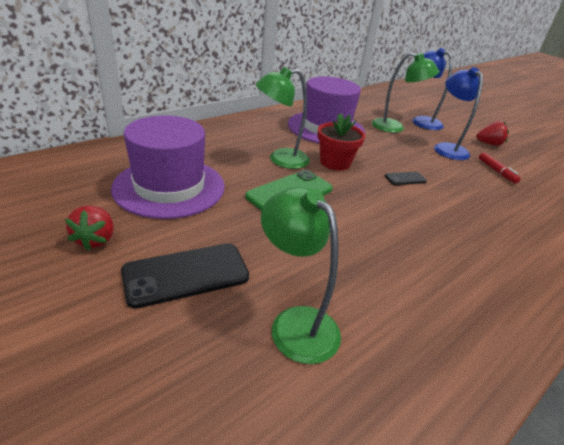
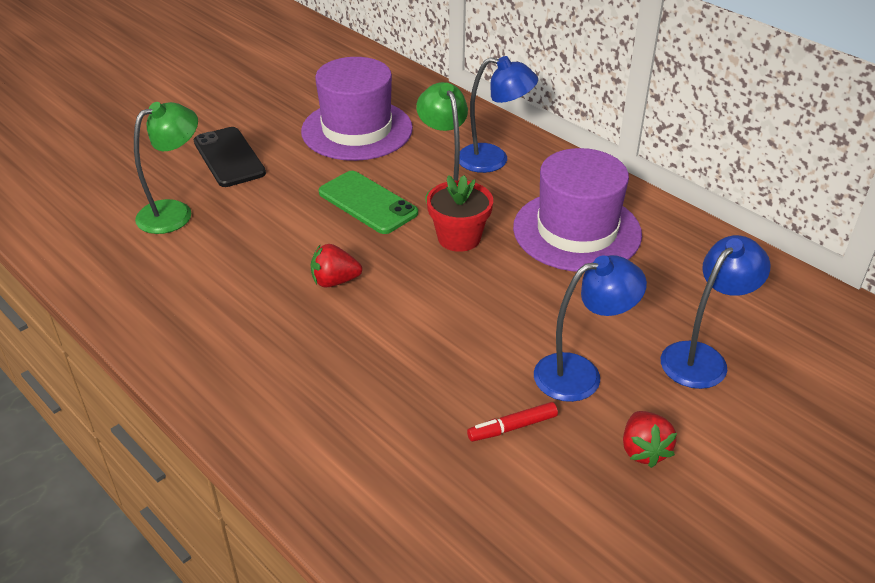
camera: 90 degrees right, 5 degrees up
(96, 240) = (268, 112): red strawberry -> red strawberry (335, 281)
(242, 138) = (493, 160): none -> blue lamp
(394, 127) = (637, 313): green lamp -> none
(405, 179) = (438, 303): black phone -> none

